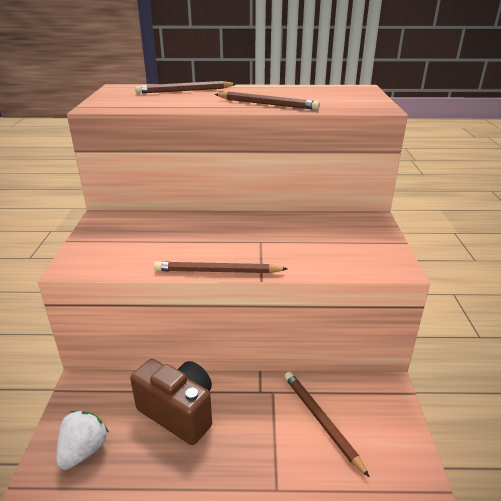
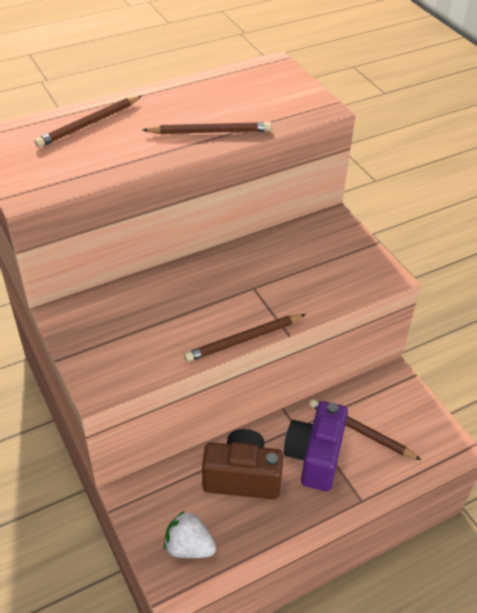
camera: 30 degrees left, 15 degrees up
(84, 450) = (189, 547): white strawberry -> white strawberry turned 60 degrees counterclockwise
(258, 424) = (314, 457): none -> purple camera

